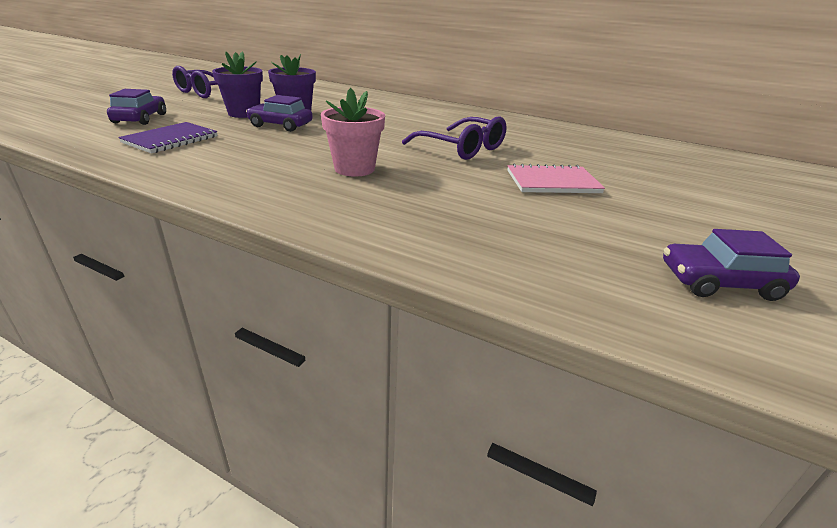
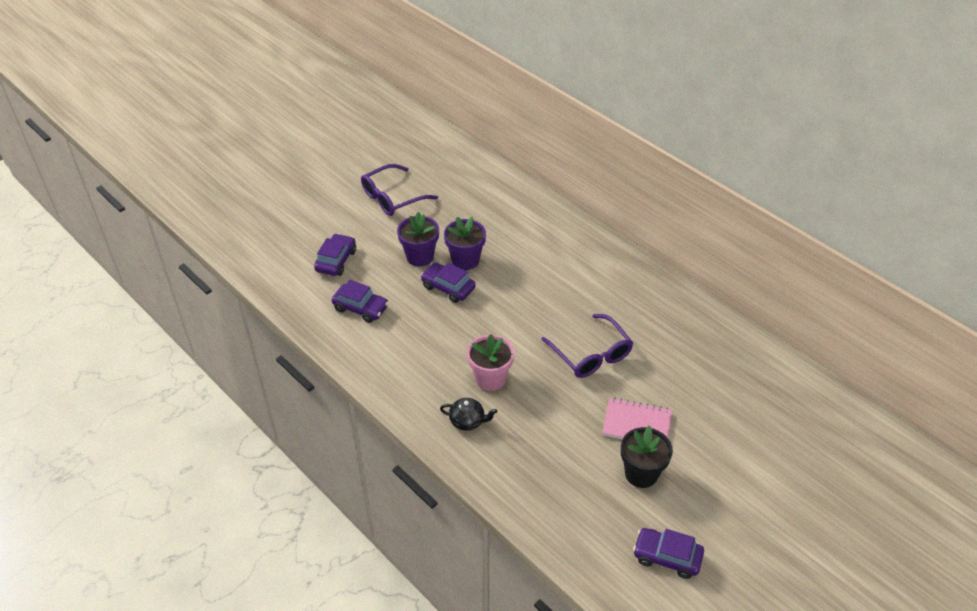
camera: 20 degrees right, 15 degrees up
(170, 140) = (361, 308): purple notebook -> purple car
(338, 199) = (467, 421): none -> black teapot
(596, 214) = (641, 473): none -> black flower pot

